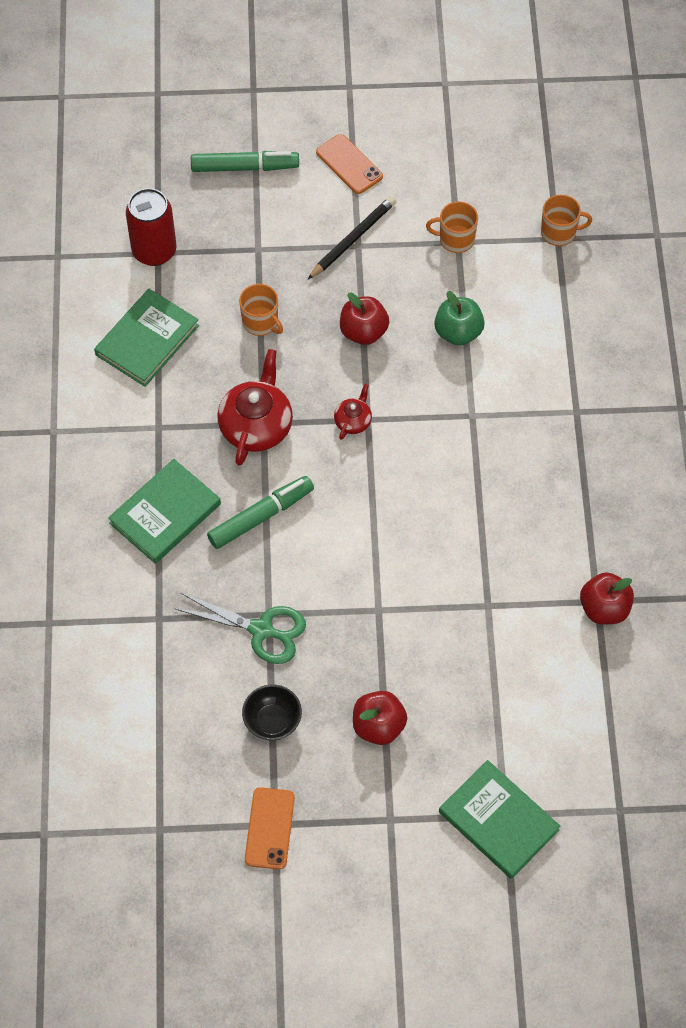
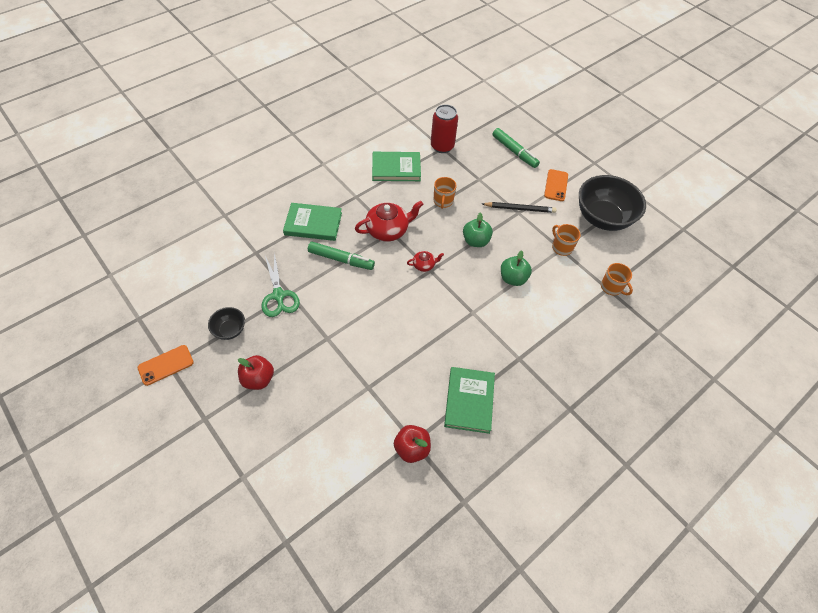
camera: 50 degrees right, 5 degrees down
(363, 332) = (475, 241): red apple -> green apple
(449, 155) = (603, 218): none -> black bowl
(498, 821) = (236, 476): green book -> green book (469, 401)

